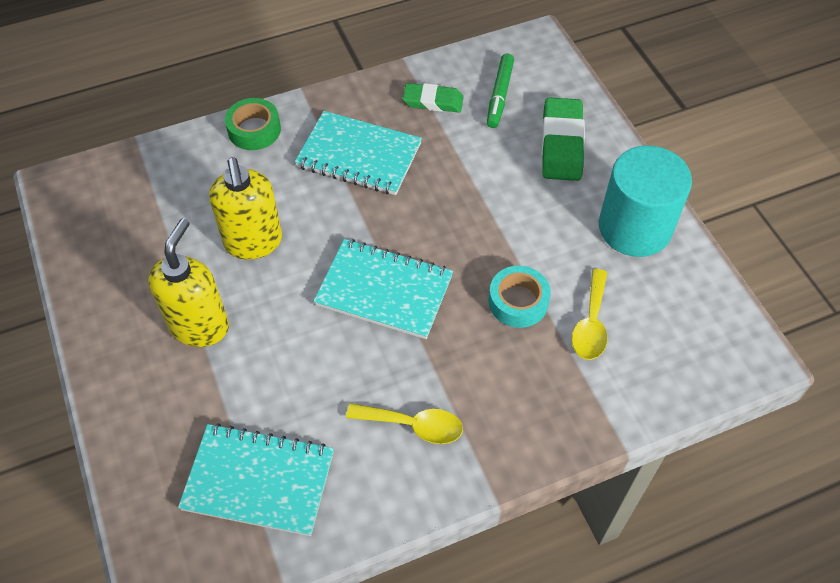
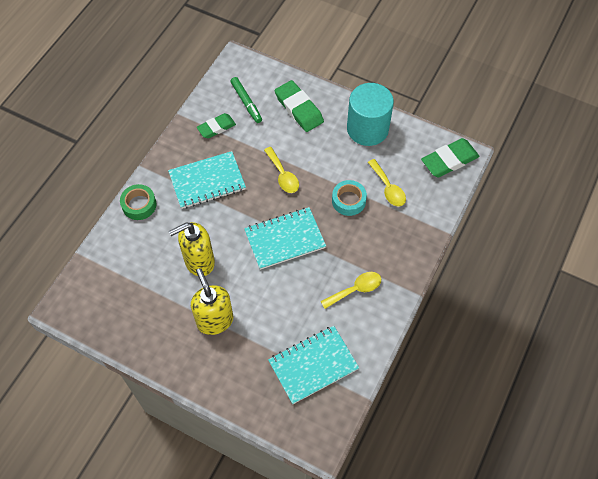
camera: 40 degrees left, 5 degrees up
(253, 242) = (199, 262): yellow soap dispenser -> yellow soap dispenser turned 120 degrees clockwise
(460, 210) = (283, 175): none -> yellow spoon
(722, 349) = (449, 160): none -> green eraser

